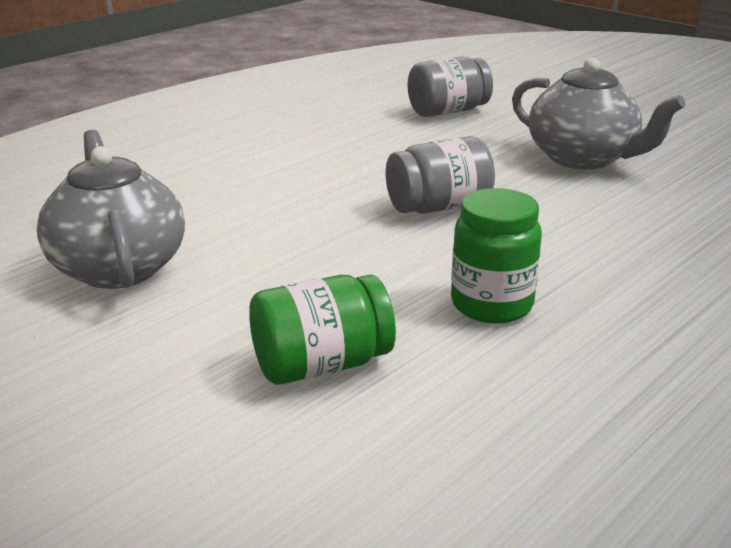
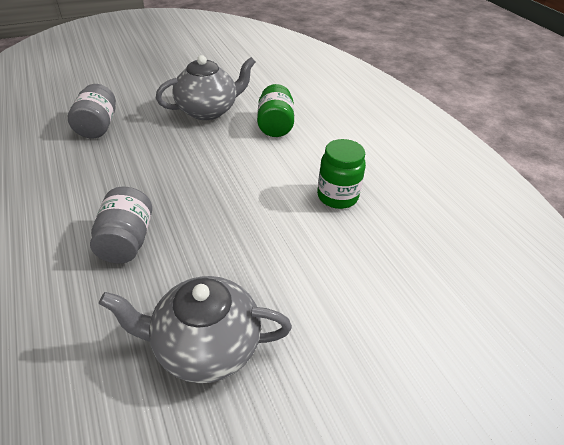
camera: 70 degrees left, 15 degrees up
(321, 365) = (367, 273): green jar -> green jar (275, 125)
(439, 207) = (225, 176): grey jar -> grey jar (127, 241)

